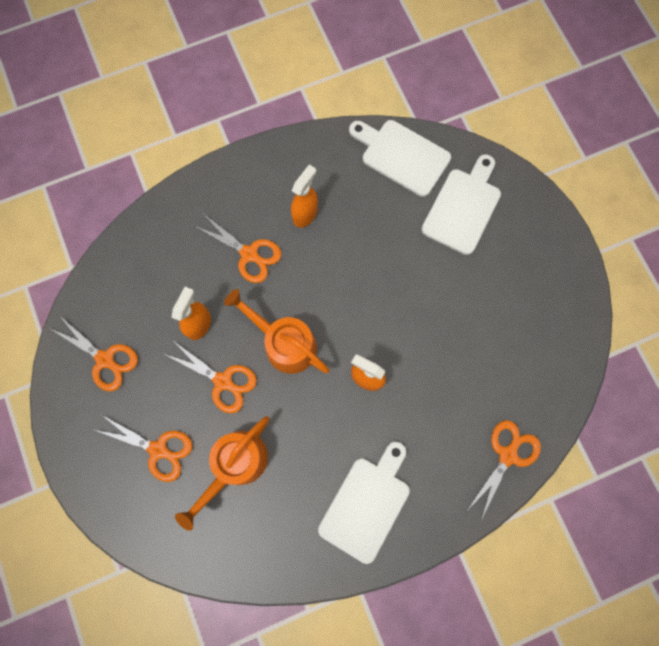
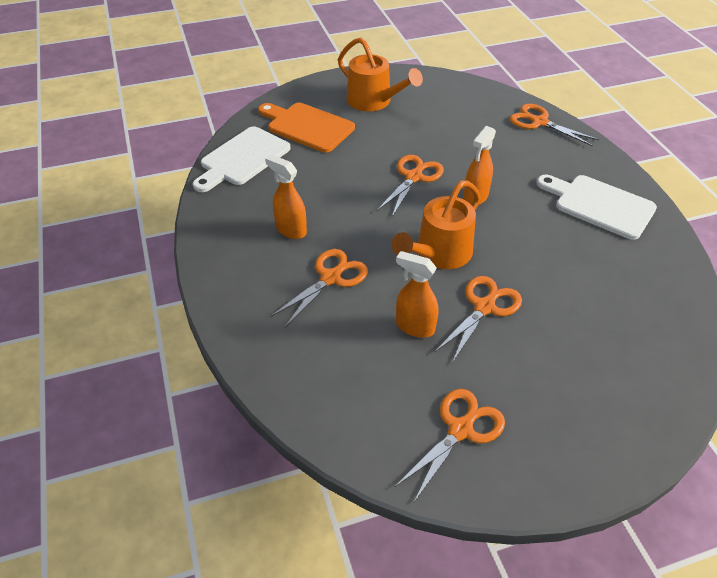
camera: 85 degrees left, 30 degrees down
(159, 450) = (574, 371): orange scissors -> orange scissors (414, 177)
(236, 464) = (578, 299): orange watering can -> orange watering can (373, 101)
(463, 207) = (307, 126): white cutting board -> orange cutting board

